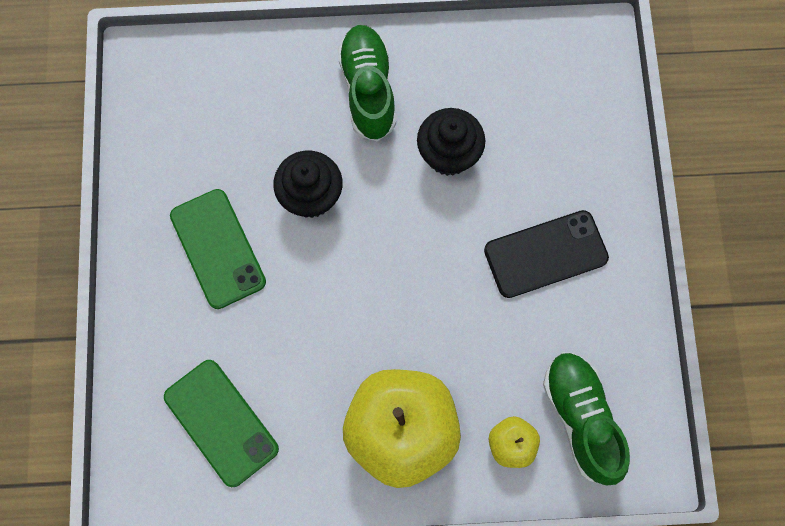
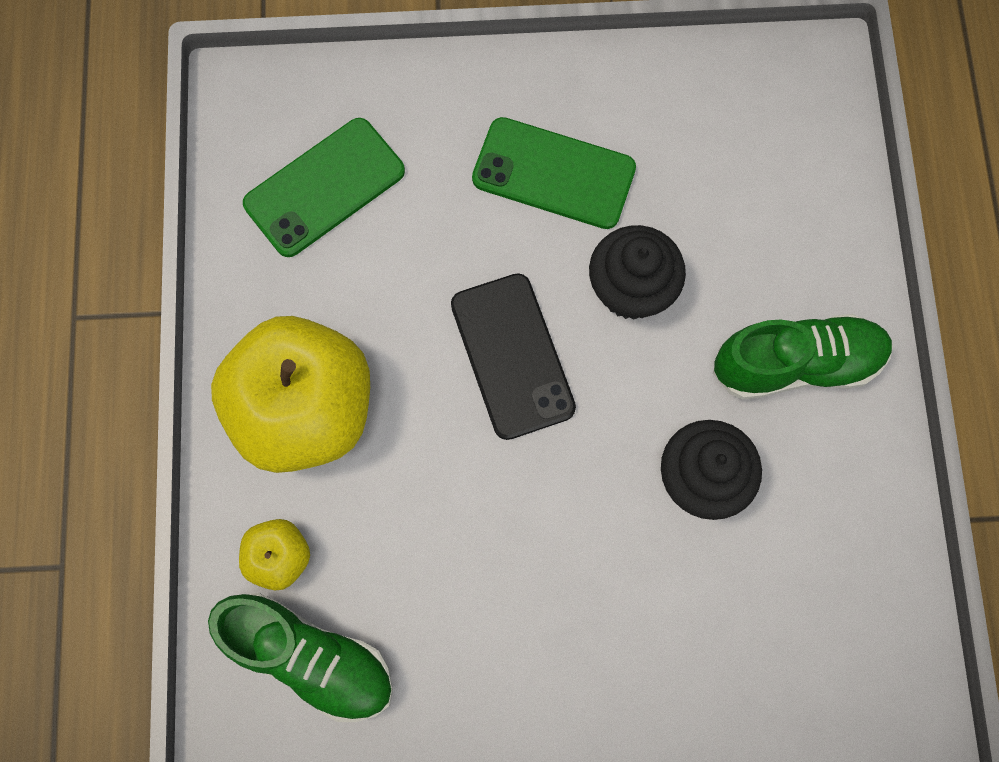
camera: 90 degrees right, 0 degrees up
(218, 248) = (553, 174): green phone -> green phone turned 45 degrees clockwise
(545, 254) = (551, 617): black phone -> black phone (512, 356)
(580, 418) = (310, 658): green shoe -> green shoe turned 45 degrees clockwise

